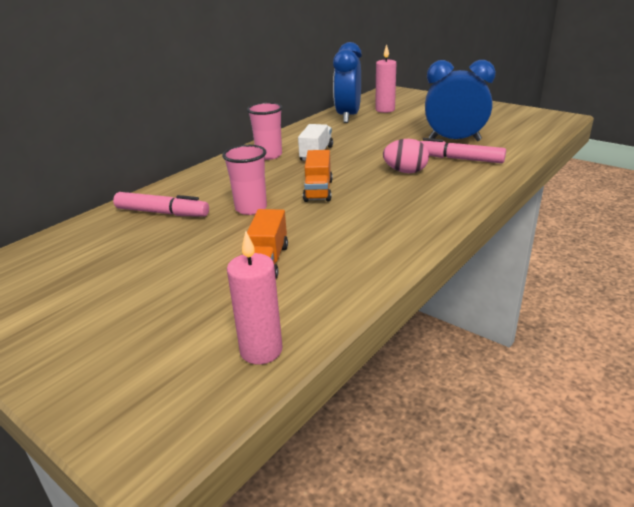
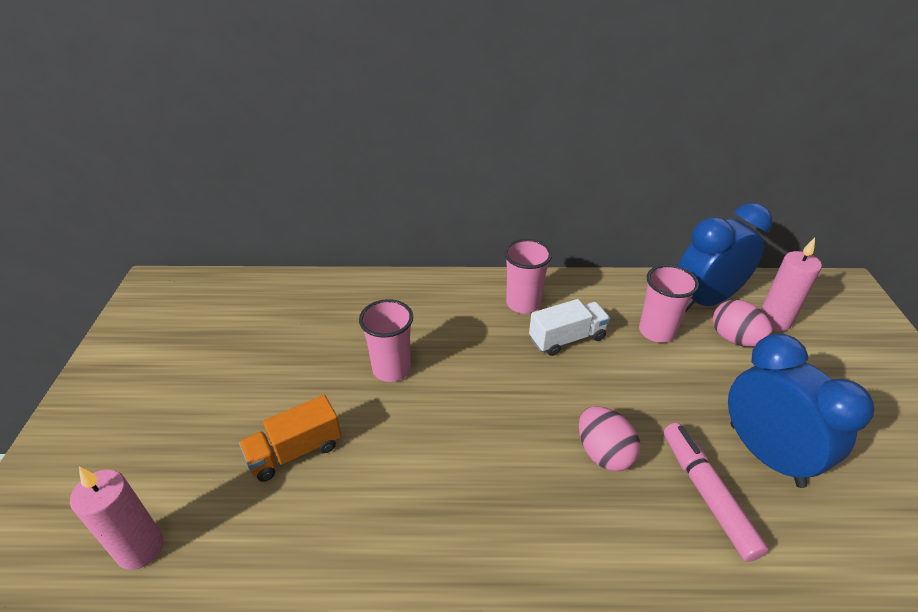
camera: 50 degrees right, 10 degrees up
(162, 213) = (336, 313): pink marker -> none
(318, 190) = (476, 398): orange truck -> none
(349, 133) = (656, 331): none -> pink cup
(382, 120) = (735, 339): none -> pink egg

